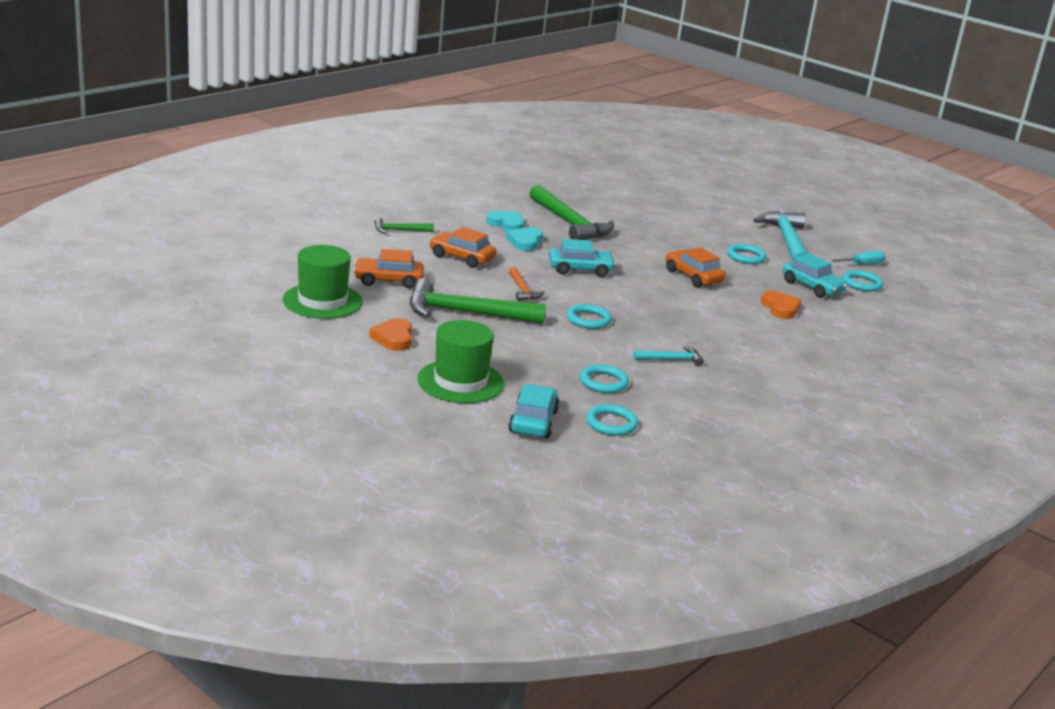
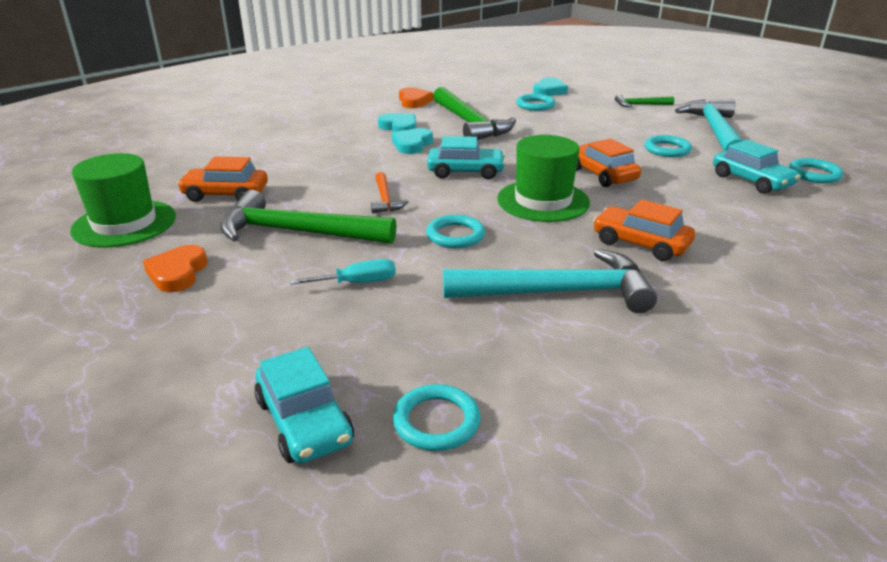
camera: 10 degrees right, 5 degrees up
(399, 230) = (277, 139): green hammer -> green hammer (640, 105)
(460, 381) = (228, 343): green hat -> green hat (543, 201)
(461, 257) = (330, 164): orange car -> orange car (640, 243)
(533, 421) = (304, 421): turquoise car -> turquoise car turned 135 degrees clockwise
(603, 382) = (447, 336): turquoise ring -> turquoise ring (535, 105)
(635, 191) = (549, 91): none -> turquoise heart
(671, 359) = (558, 292): turquoise hammer -> turquoise hammer, size x2.06
(780, 308) = (713, 209): orange heart -> orange heart (414, 101)
(863, 264) = (809, 152): turquoise screwdriver -> turquoise screwdriver (357, 283)

